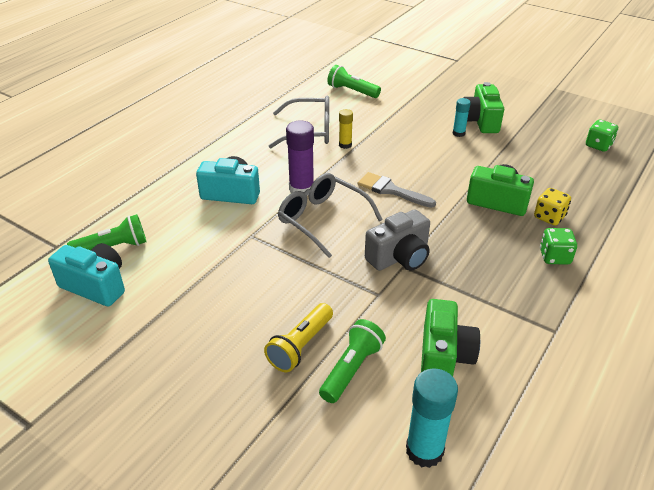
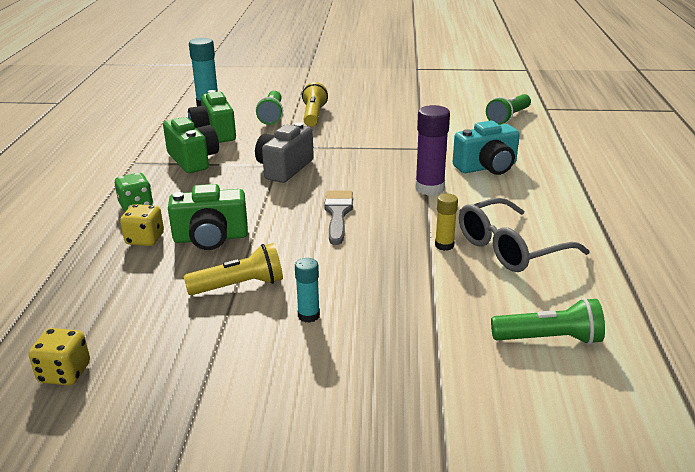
camera: 150 degrees right, 10 degrees down
(96, 285) = (481, 103): turquoise camera -> none
(322, 219) = (379, 173): grey glasses -> none
(391, 190) = (338, 214): grey brush -> grey brush turned 90 degrees counterclockwise
(480, 121) = (286, 353): green camera -> green camera (193, 160)
(490, 161) = (240, 286): none -> yellow flashlight
(598, 145) = (64, 373): green dice -> yellow dice

